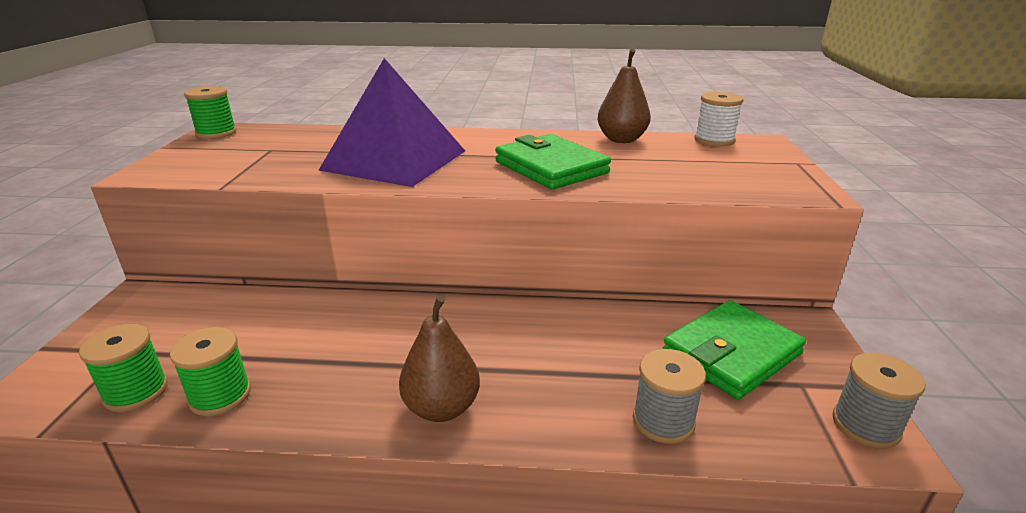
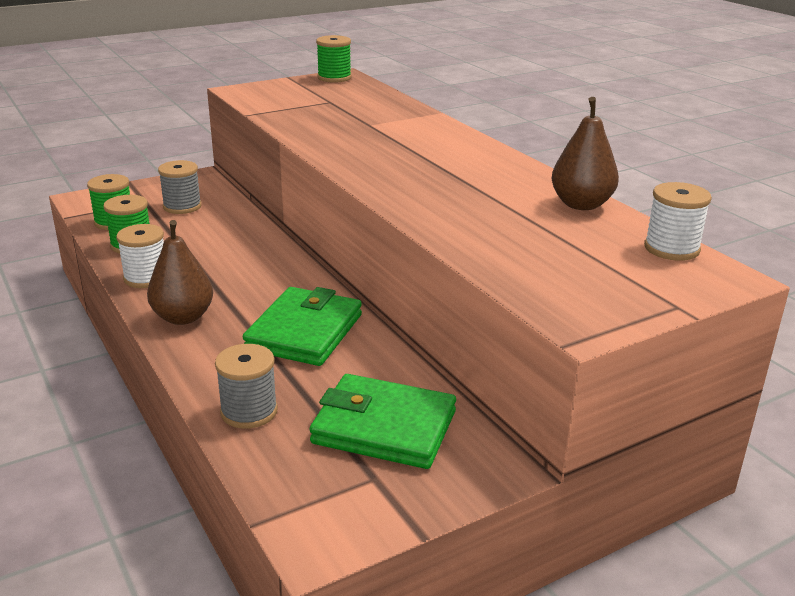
camera: 55 degrees right, 0 degrees up
(318, 408) = (146, 278): none -> white spool
(395, 160) = (370, 140): purple pyramid -> none
(551, 167) = (446, 194): green wallet -> green wallet (304, 332)
(865, 425) = (341, 525): grey spool -> grey spool (182, 206)

